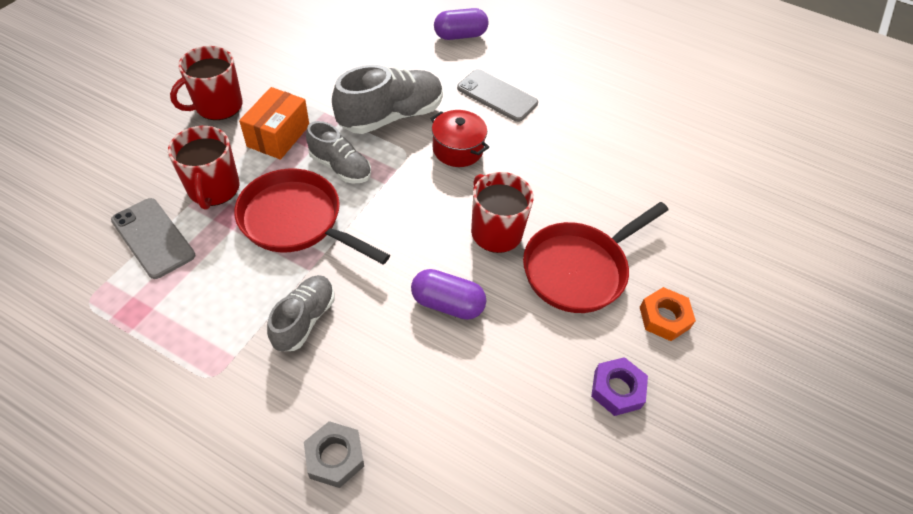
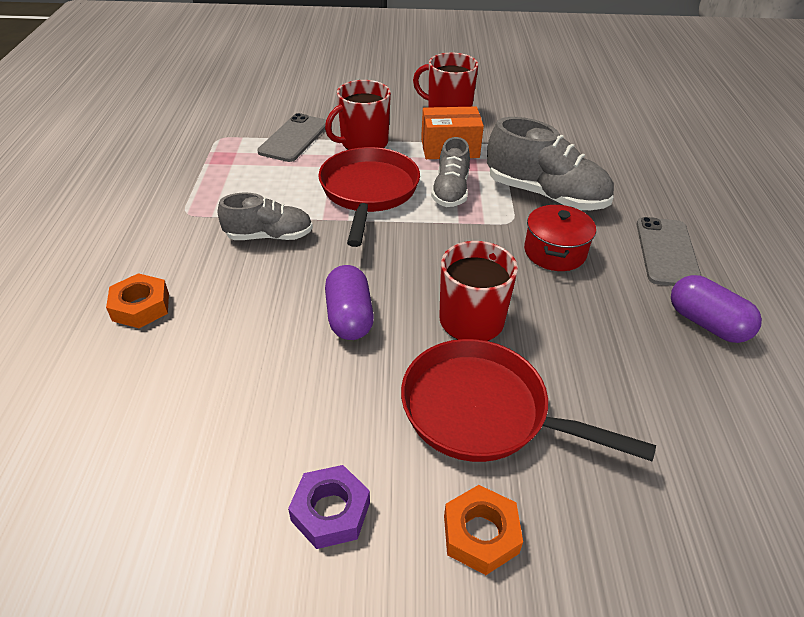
camera: 65 degrees right, 10 degrees down
(335, 457) = (141, 307): grey nut -> orange nut
(460, 35) = (716, 196): purple capsule -> purple capsule (706, 323)

